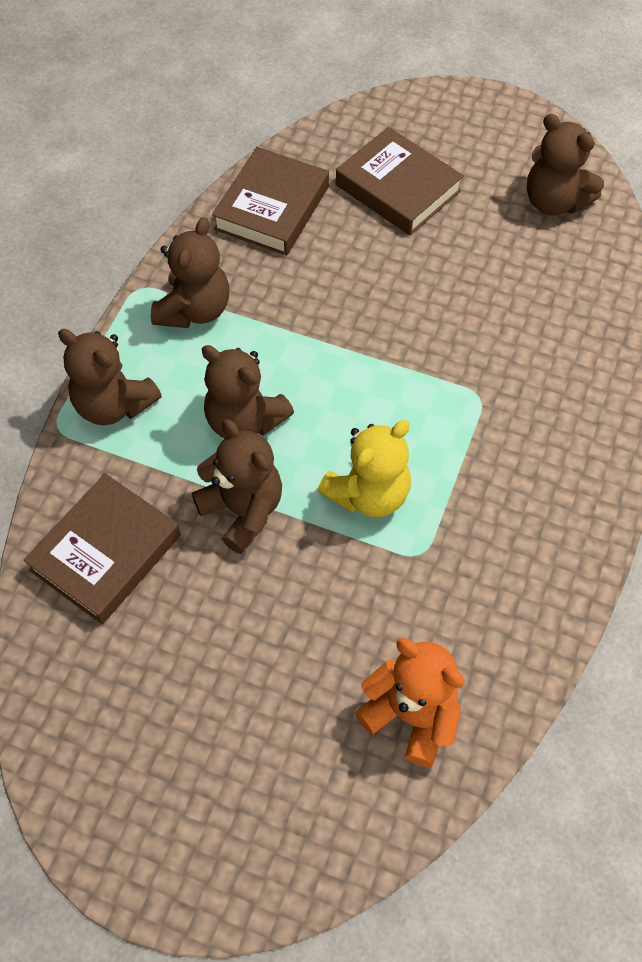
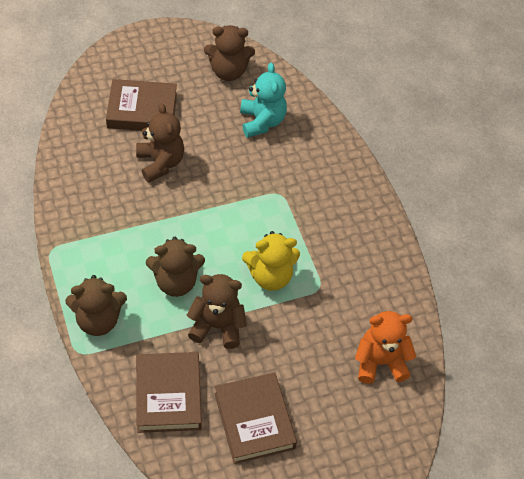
camera: 45 degrees left, 5 degrees down
(194, 310) = (93, 242): brown teddy bear -> brown teddy bear (160, 163)
(272, 208) = (83, 161): brown book -> brown book (254, 420)
(368, 493) = (270, 276): yellow teddy bear -> yellow teddy bear turned 75 degrees clockwise
(541, 289) = (262, 121): none -> turquoise teddy bear

